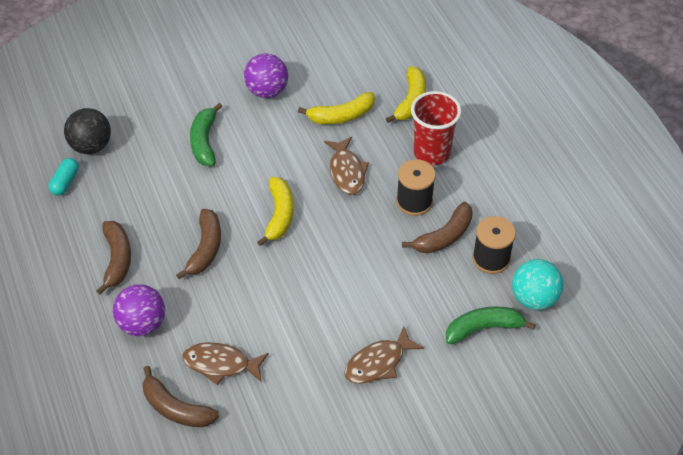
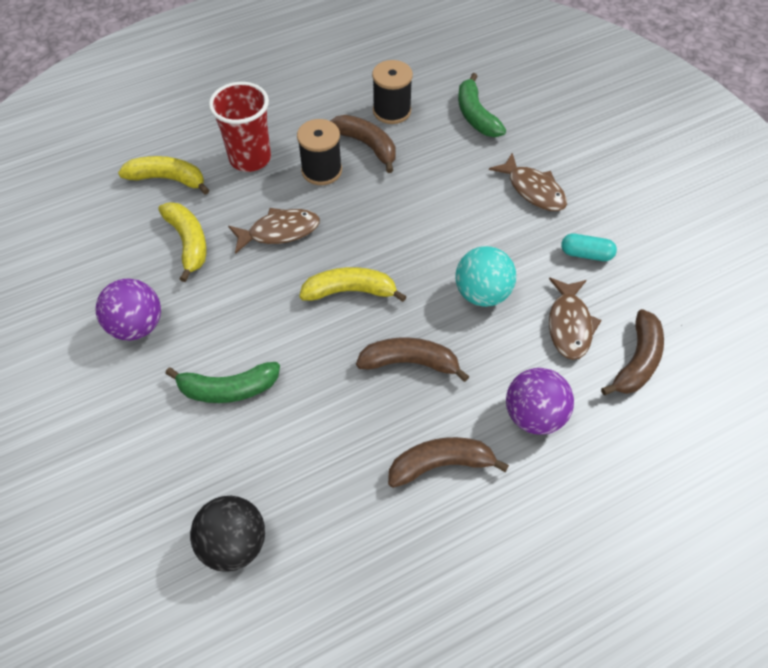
camera: 95 degrees left, 5 degrees up
(65, 182) = (307, 567): turquoise capsule -> turquoise capsule (586, 254)
(534, 298) = (434, 82): turquoise ball -> turquoise ball (482, 293)

